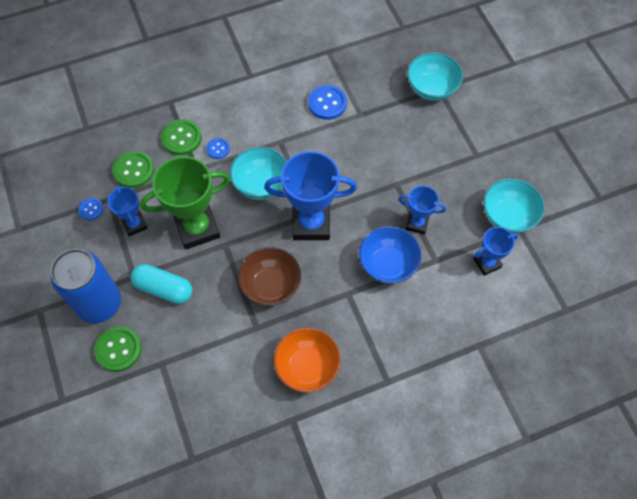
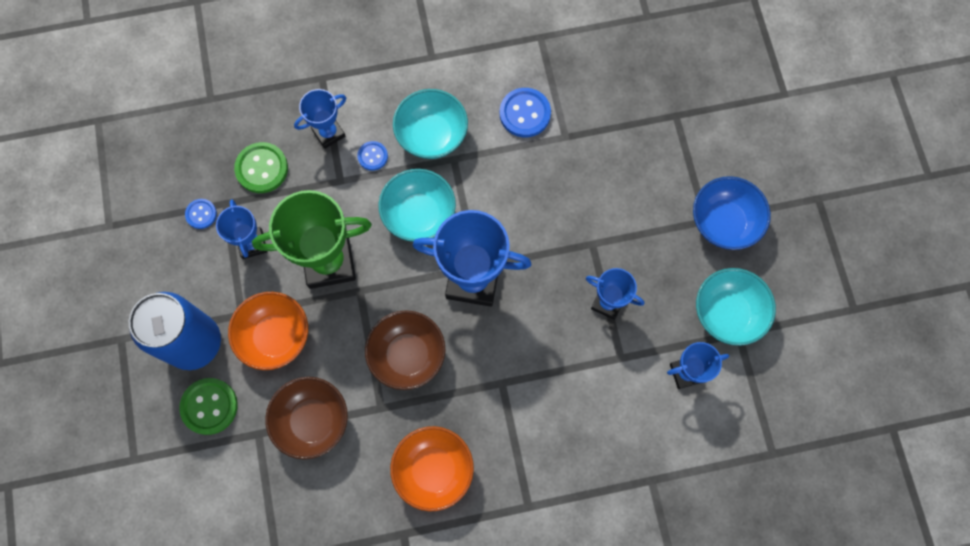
camera: 10 degrees right, 10 degrees up
(163, 288) = (275, 336): turquoise capsule -> orange bowl
(181, 138) = (329, 133): green button -> blue trophy
(204, 346) = (312, 421): none -> brown bowl
(387, 264) = (559, 352): blue bowl -> blue bowl (723, 222)
(431, 88) = (667, 114): turquoise bowl -> turquoise bowl (432, 135)

